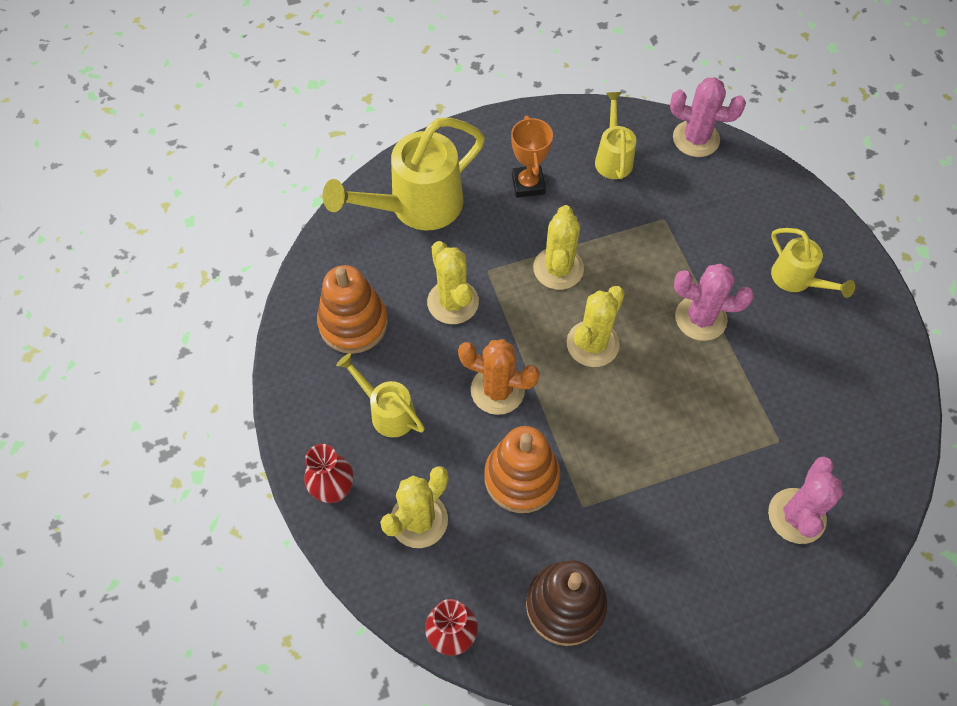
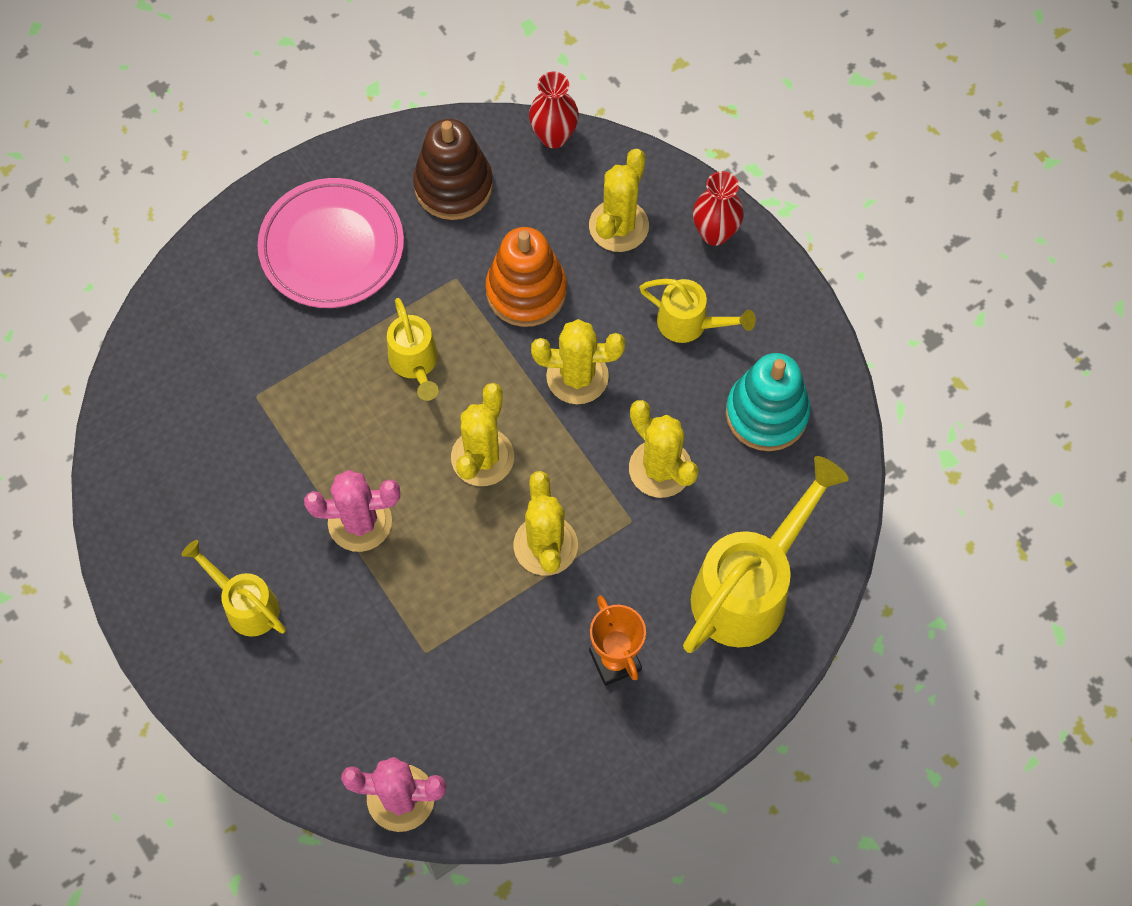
camera: 165 degrees right, 5 degrees up
(353, 323) = (766, 413): orange stacking toy -> turquoise stacking toy
(497, 390) = (577, 376): orange cactus -> yellow cactus
(613, 158) = (510, 734): yellow watering can -> yellow watering can (415, 363)
(695, 568) = (332, 247): none -> pink plate
(796, 516) = (232, 322): pink cactus -> none

